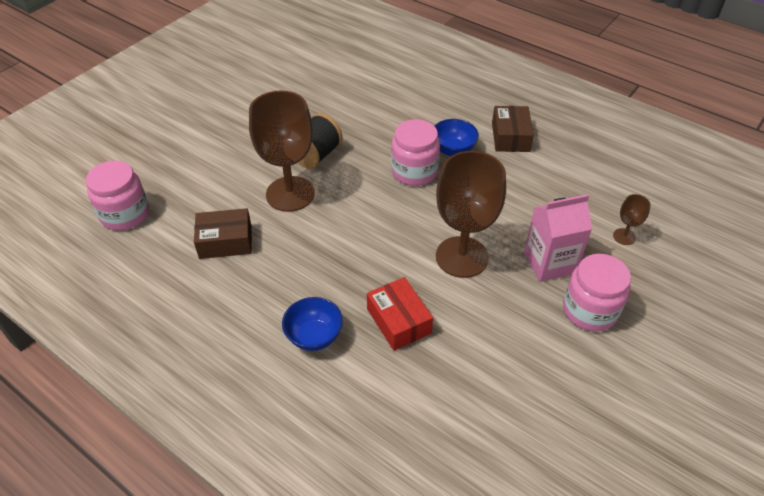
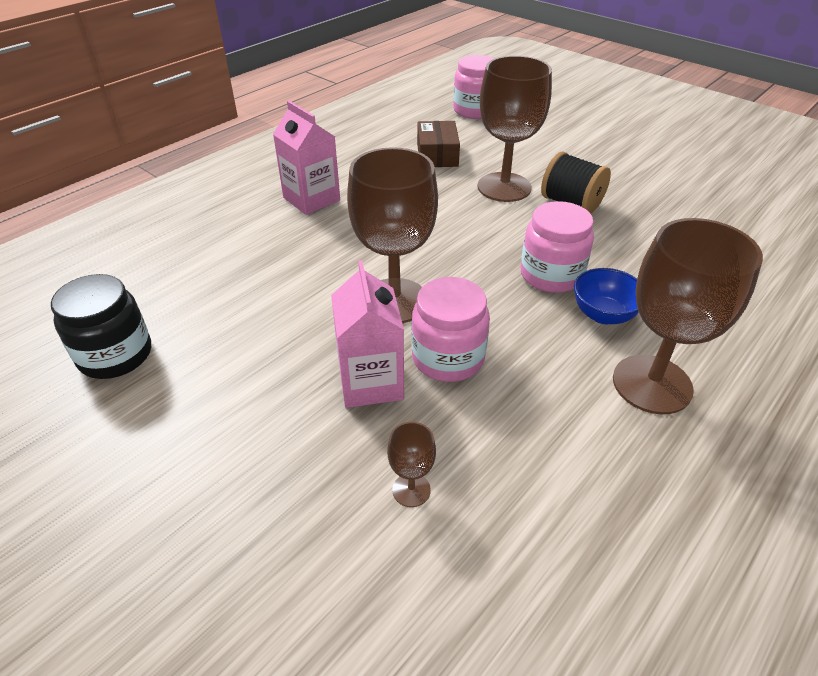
camera: 95 degrees right, 5 degrees down
(314, 336) = (311, 199): blue bowl -> pink carton
(398, 321) = (313, 247): red box -> none
(510, 137) = (652, 384): brown box -> brown goblet
(574, 438) = (115, 355): none -> black jar
(589, 310) = (278, 408): pink jar -> pink jar (448, 358)

